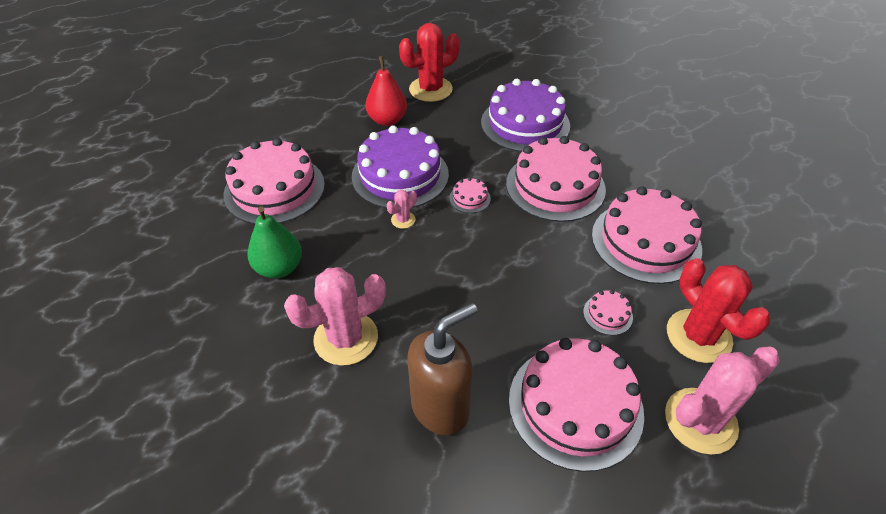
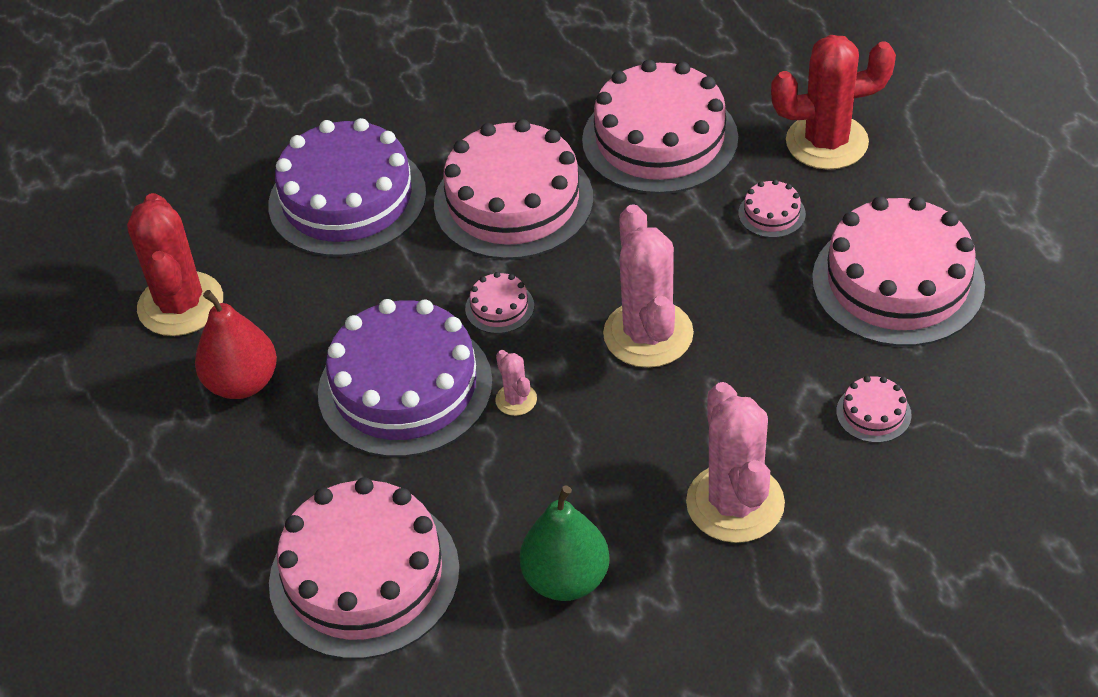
camera: 70 degrees left, 0 degrees up
(441, 408) = (873, 413): brown soap dispenser -> pink cake
(700, 421) = (940, 180): pink cactus -> pink cactus (648, 334)

